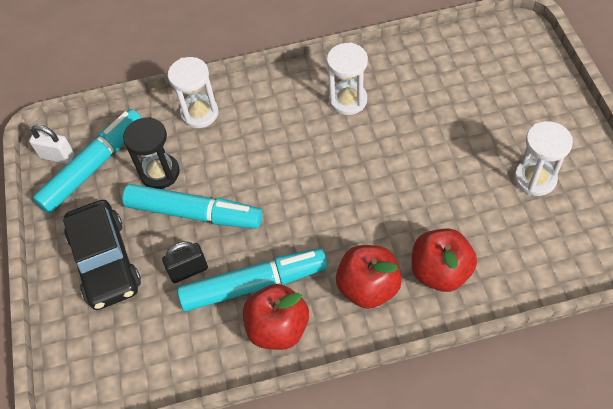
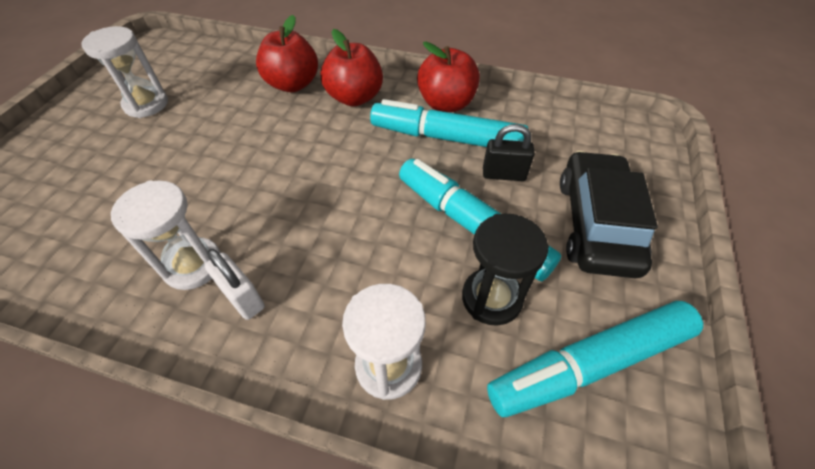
camera: 155 degrees left, 5 degrees down
(57, 156) = (653, 422): white padlock -> white padlock (243, 298)

